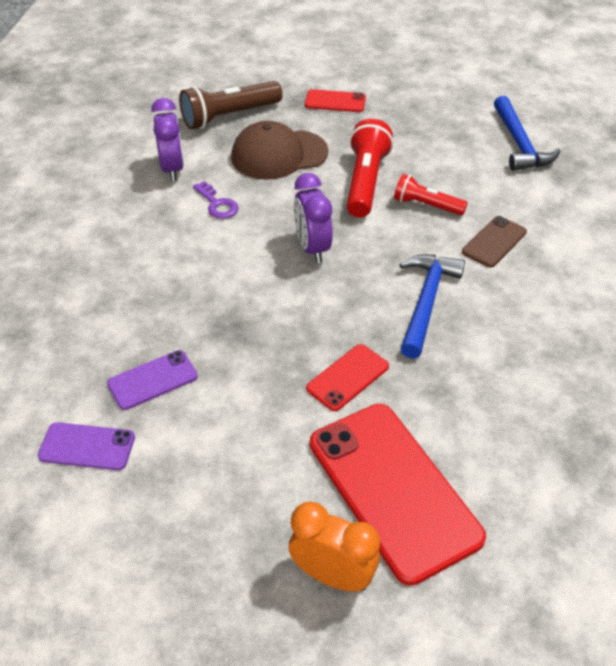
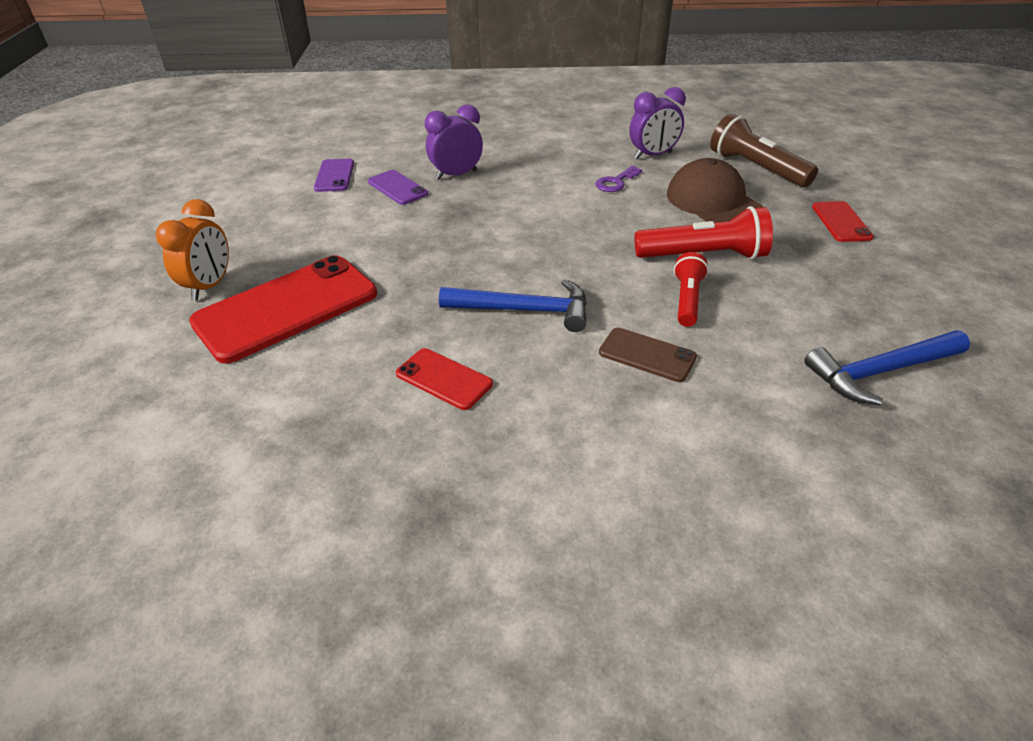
camera: 80 degrees right, 5 degrees down
(312, 248) = (578, 236): purple clock -> purple clock (456, 175)
(348, 377) = (411, 273): red phone -> red phone (444, 379)

